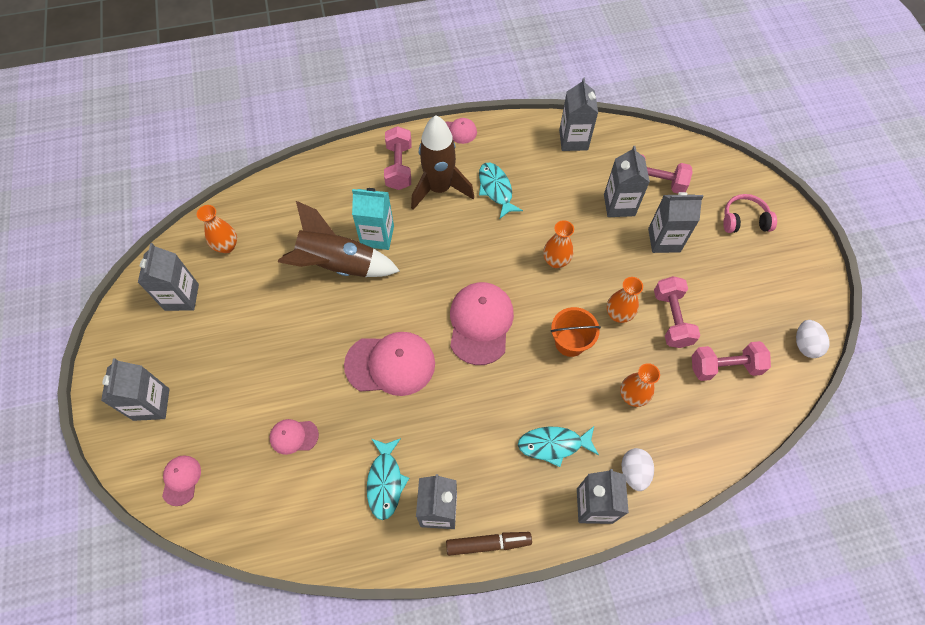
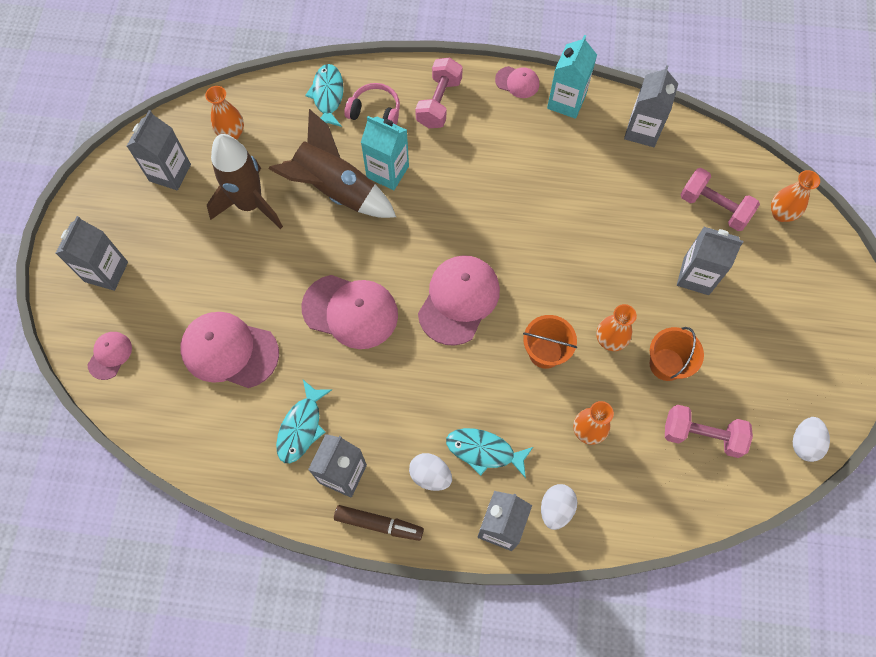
camera: 20 degrees right, 5 degrees up
(294, 436) = (229, 351): pink cap -> pink cap, size x1.95
(439, 188) = (472, 140): brown rocket -> brown rocket (250, 204)
(496, 189) = (533, 160): turquoise fish -> turquoise fish (328, 96)
(503, 135) = (566, 102): none -> turquoise carton
(516, 483) = (430, 475): none -> white egg
(556, 261) = (566, 260): orange vase -> orange vase (781, 214)
(619, 205) = (662, 220): grey carton -> none
(671, 318) = (666, 364): pink dumbbell -> orange bucket
(744, 220) = (798, 283): pink headphones -> pink headphones (375, 112)

